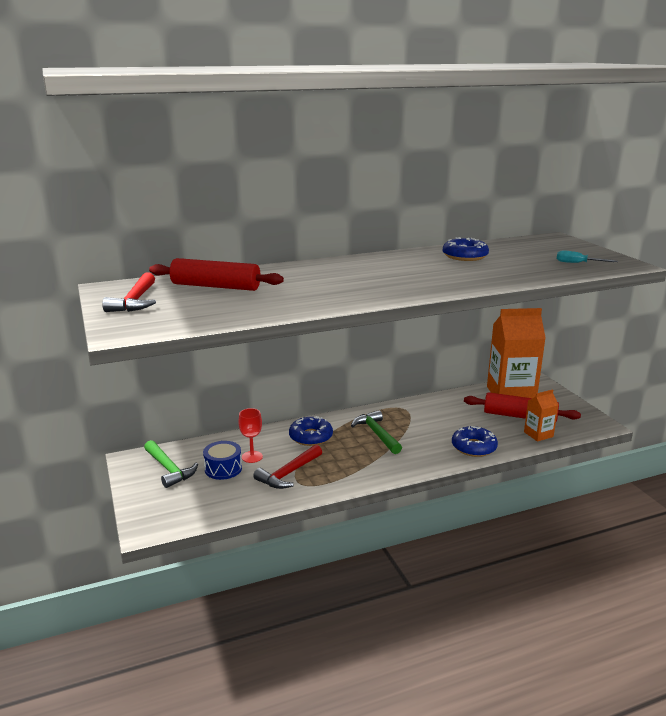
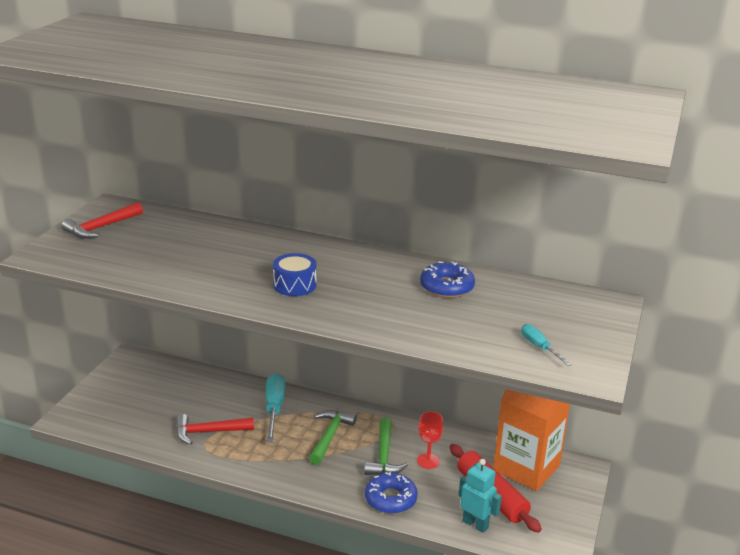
camera: 40 degrees right, 5 degrees up
(169, 469) = (140, 379): green hammer -> green hammer (383, 456)
(216, 286) = (176, 235): red rolling pin -> none
(223, 468) = (173, 400): blue drum -> blue drum (295, 285)
(252, 457) = (206, 402): red goblet -> red goblet (428, 461)
(311, 437) = (274, 408): blue donut -> turquoise screwdriver
(538, 434) = (475, 524): orange carton -> turquoise robot

